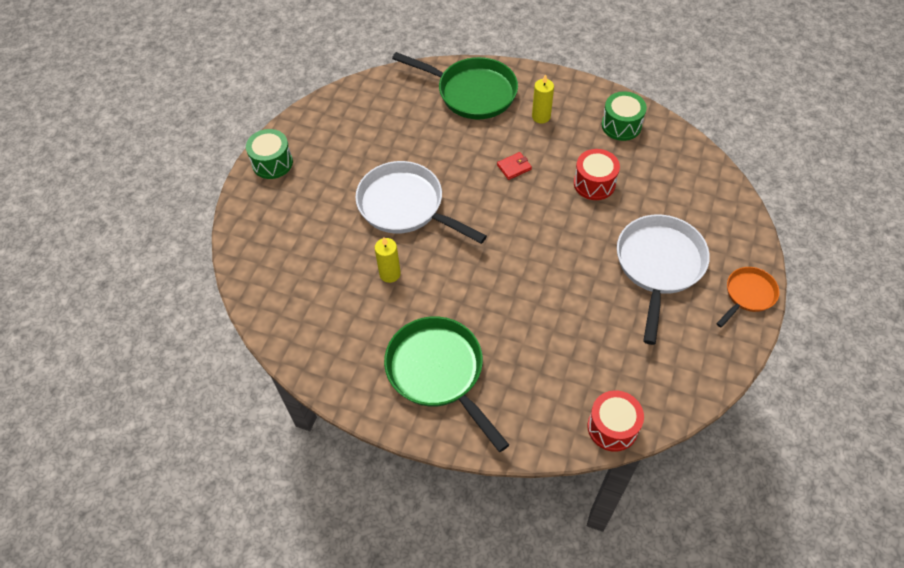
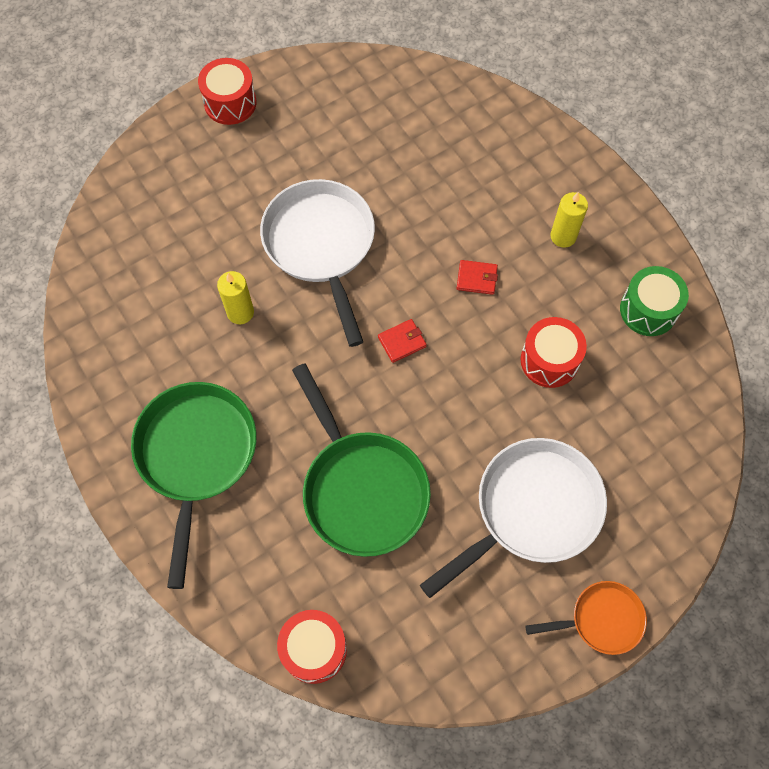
camera: 35 degrees right, 10 degrees up
(272, 163) = (230, 103): green drum -> red drum
(472, 92) = (511, 154): green pan -> green pan (361, 489)
(503, 227) = (402, 342): none -> red wallet

